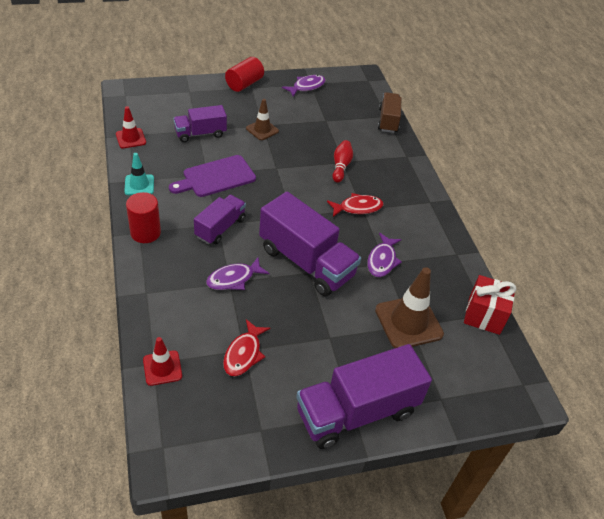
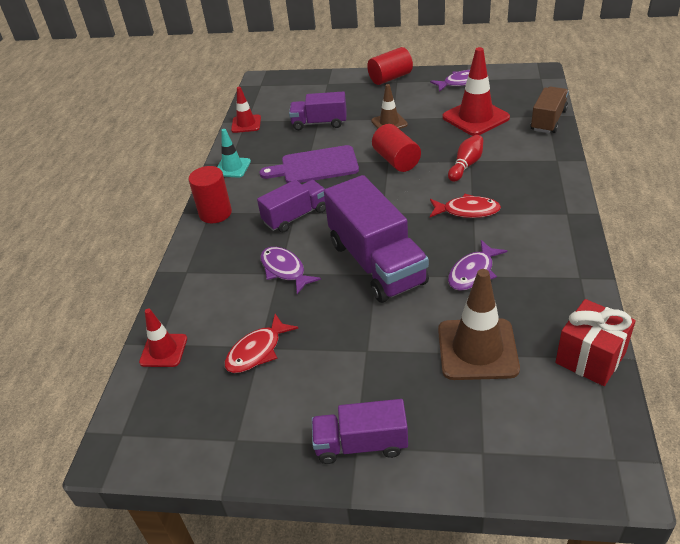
camera: 30 degrees right, 5 degrees down
(234, 279) = (285, 270): purple fish -> purple fish turned 60 degrees clockwise
(283, 166) = (396, 160): none -> red cylinder
(331, 121) = (475, 117): none -> red traffic cone
(357, 412) = (361, 444): purple truck -> purple truck, size x0.58

